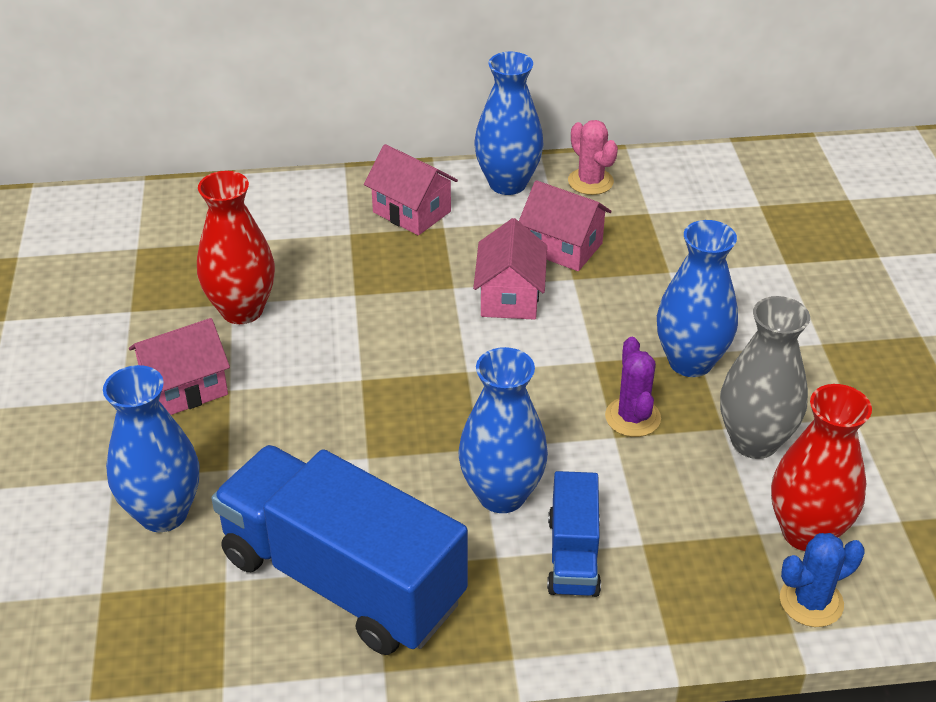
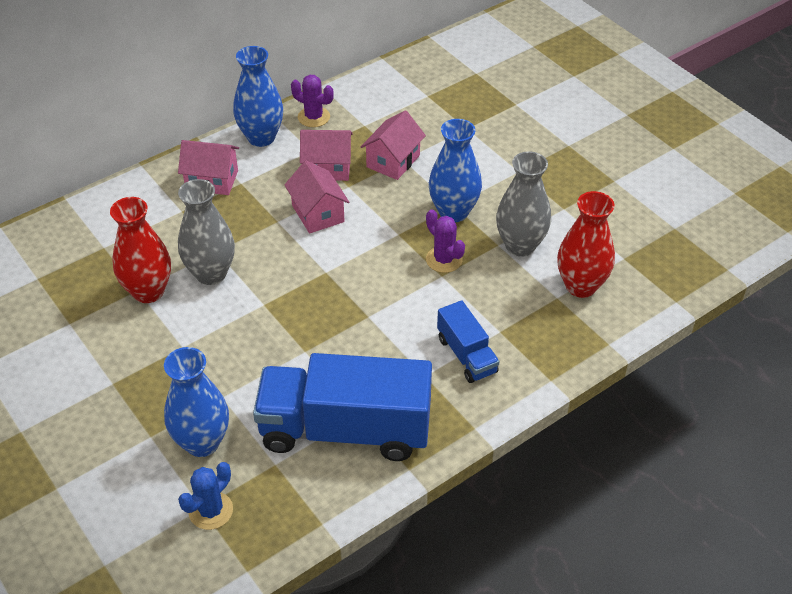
camera: 30 degrees left, 5 degrees up
(185, 388) = (151, 358): pink house -> pink house (393, 161)
(328, 318) = (211, 274): none -> grey vase
(502, 495) = (401, 338): blue vase -> none
(590, 182) = (314, 117): pink cactus -> purple cactus
(811, 602) = (607, 323): blue cactus -> blue cactus (211, 510)

